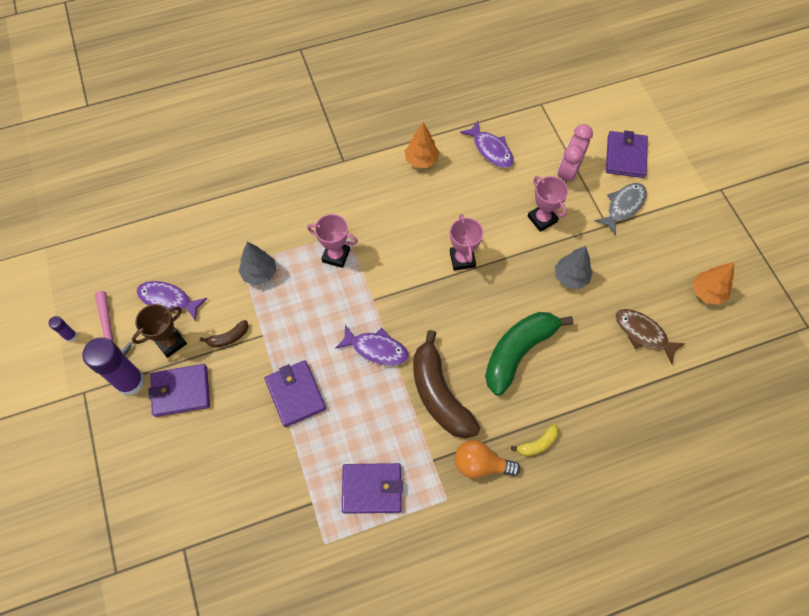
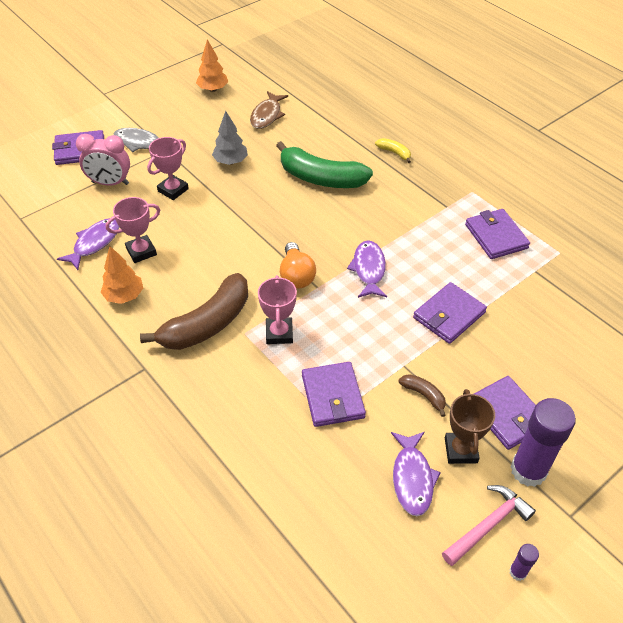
camera: 110 degrees left, 15 degrees down
(171, 342) = (460, 450): brown trophy -> brown trophy turned 60 degrees clockwise
(259, 273) = (332, 396): grey tree -> purple wallet
(439, 394) = (387, 216): brown banana -> brown banana (207, 324)
(462, 259) = (241, 234): pink trophy -> pink trophy (141, 251)
(480, 464) = (431, 179): orange light bulb -> orange light bulb (296, 275)

